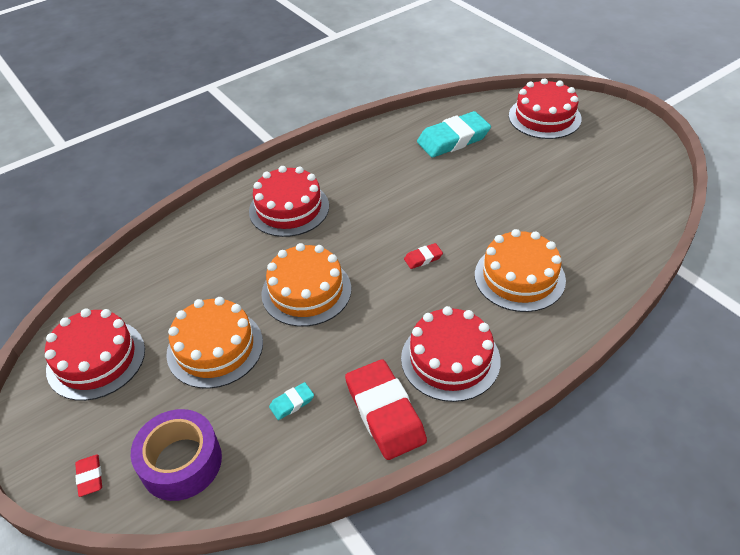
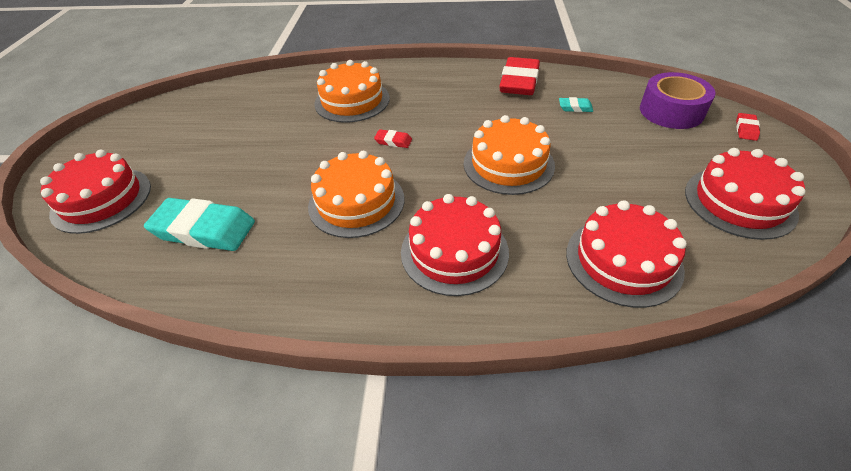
camera: 140 degrees left, 0 degrees up
(215, 348) = (616, 161): orange cake -> orange cake (356, 202)
(450, 359) = (453, 85): red cake -> red cake (623, 260)

